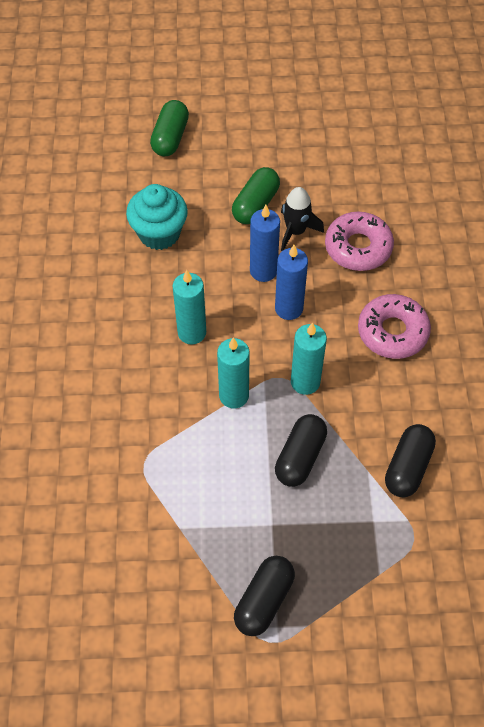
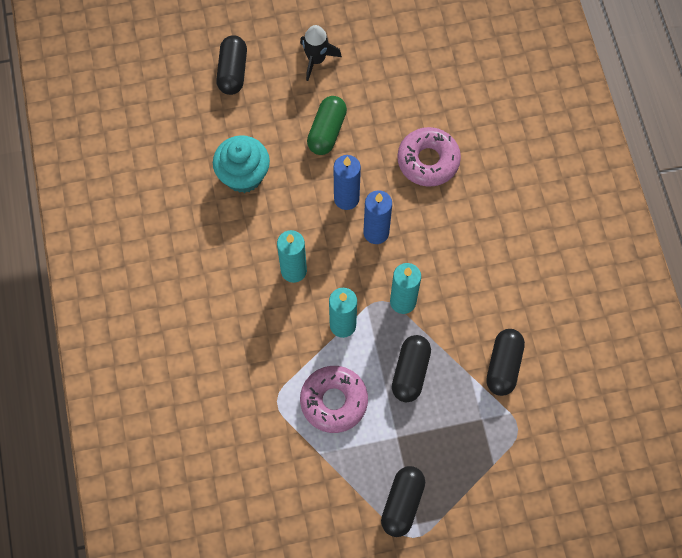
camera: 10 degrees left, 10 degrees up
(170, 137) = (232, 71): green capsule -> black capsule
(296, 231) = (368, 153): black rocket -> black rocket (316, 59)
(392, 332) = (472, 240): pink donut -> pink donut (334, 401)

